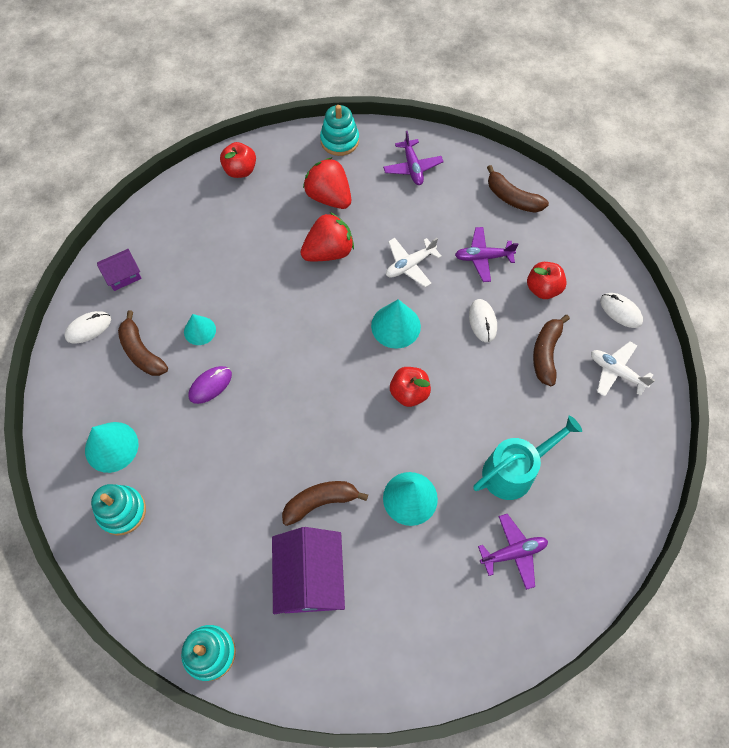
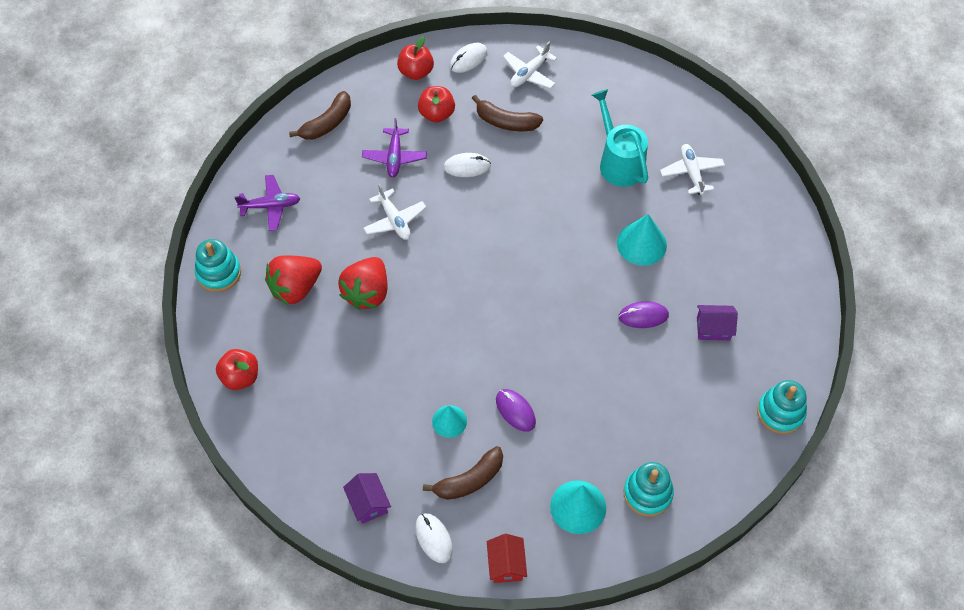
camera: 85 degrees left, 5 degrees down
(60, 388) = (506, 564): none -> red house
(310, 578) = (713, 328): purple house -> purple house, size x0.54
(320, 502) = (643, 316): brown banana -> purple mouse
(328, 251) = (367, 293): red strawberry -> red strawberry turned 135 degrees counterclockwise
(395, 326) = (464, 239): turquoise cone -> none
(409, 393) = (537, 234): red apple -> red apple (416, 72)
(513, 552) = (691, 172): purple plane -> white plane

